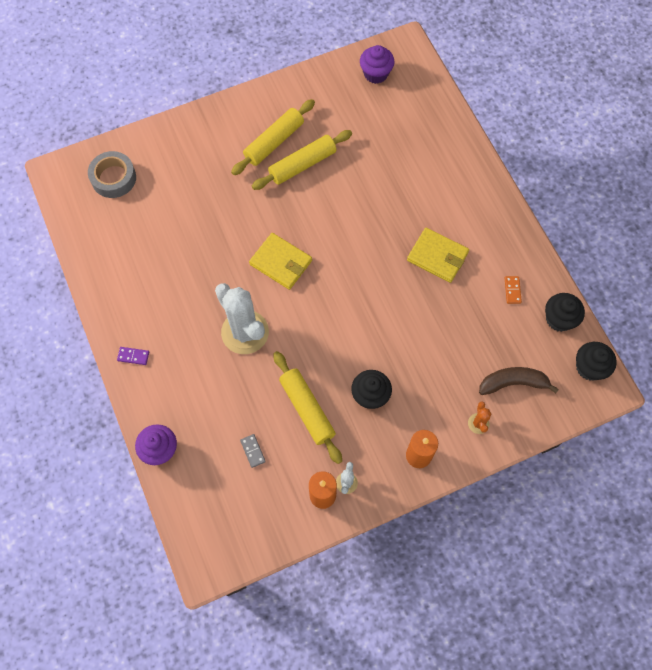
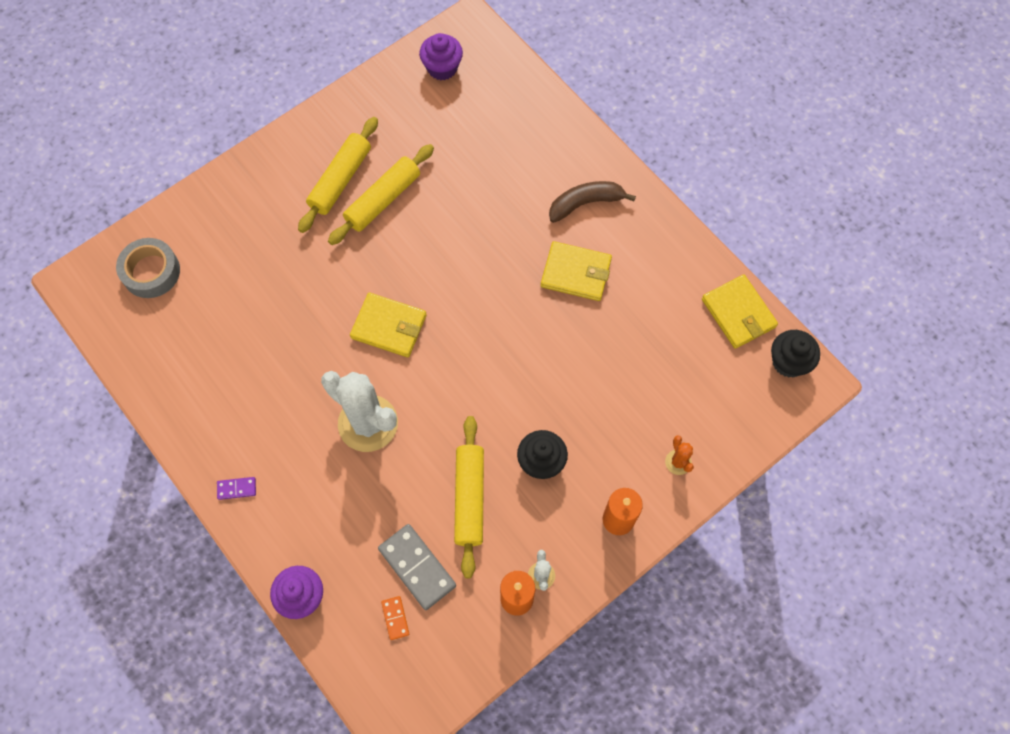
camera: 15 degrees left, 0 degrees up
(253, 451) = (417, 567): grey domino -> grey domino, size x2.04
(307, 409) = (469, 498): yellow rolling pin -> yellow rolling pin turned 45 degrees clockwise
(512, 290) = (675, 292): orange domino -> orange domino (395, 618)
(513, 383) = (705, 403): brown banana -> brown banana (585, 203)
(559, 319) = (738, 313): black cupcake -> yellow wallet

